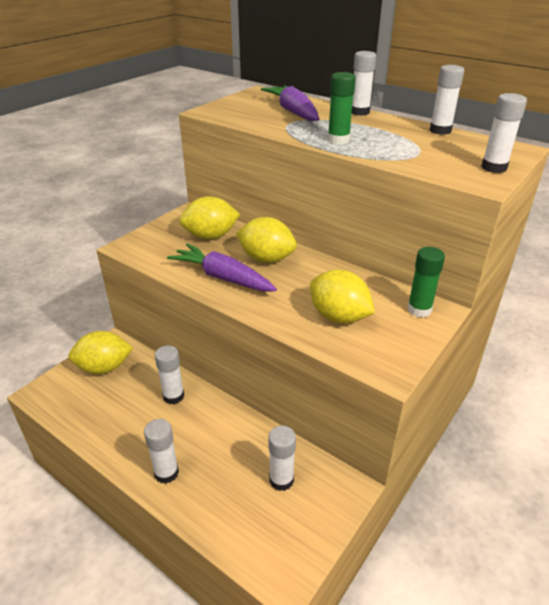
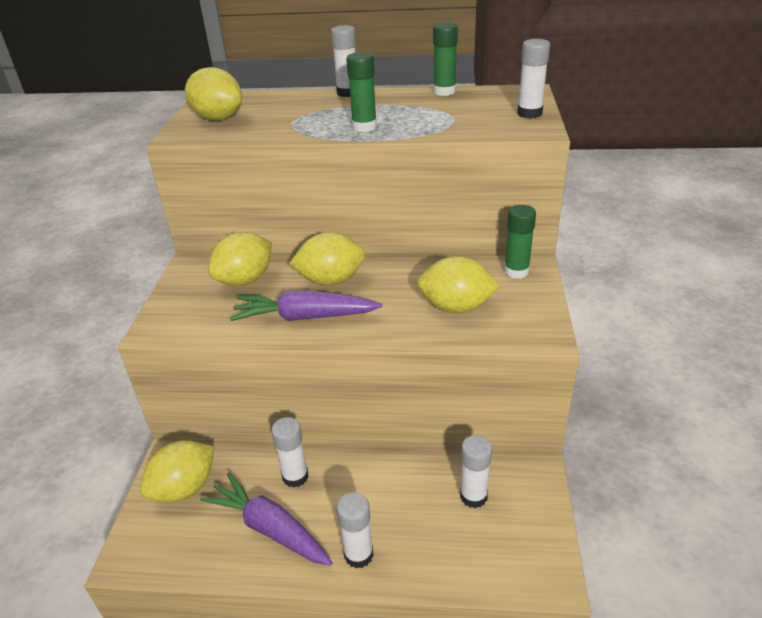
camera: 30 degrees left, 0 degrees up
(245, 107) = (218, 118): none -> yellow lemon
(293, 112) = (280, 110): purple carrot -> purple carrot (270, 528)
(440, 130) = (444, 92): white glue stick -> green glue stick

